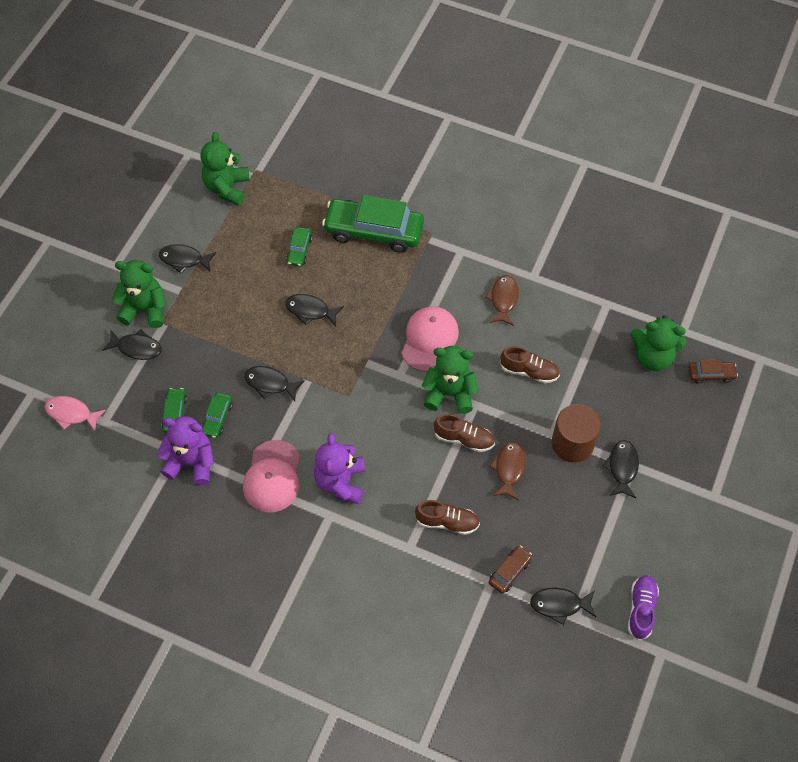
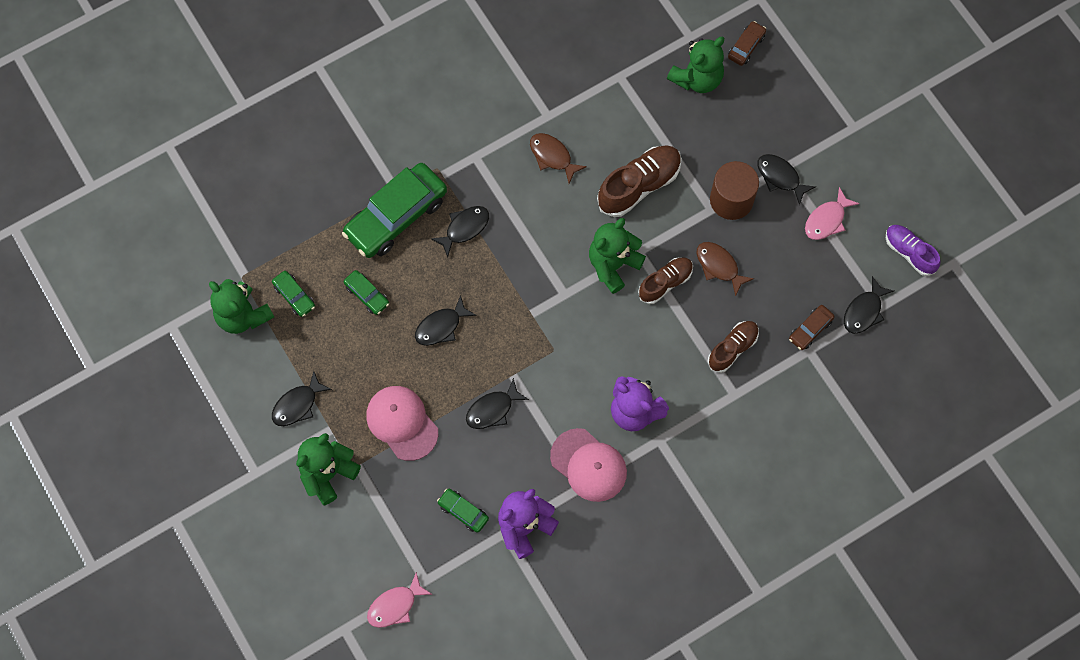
camera: 55 degrees left, 10 degrees up
(136, 348) = (366, 506): black fish -> black fish (464, 228)
(217, 418) = (495, 477): green car -> green car (294, 296)
(429, 340) = (547, 245): pink cap -> pink cap (402, 423)
(509, 572) = (810, 330): brown car -> brown car turned 120 degrees counterclockwise
(529, 371) = (639, 186): brown shoe -> brown shoe, size x1.56
(615, 525) = (827, 220): none -> pink fish

